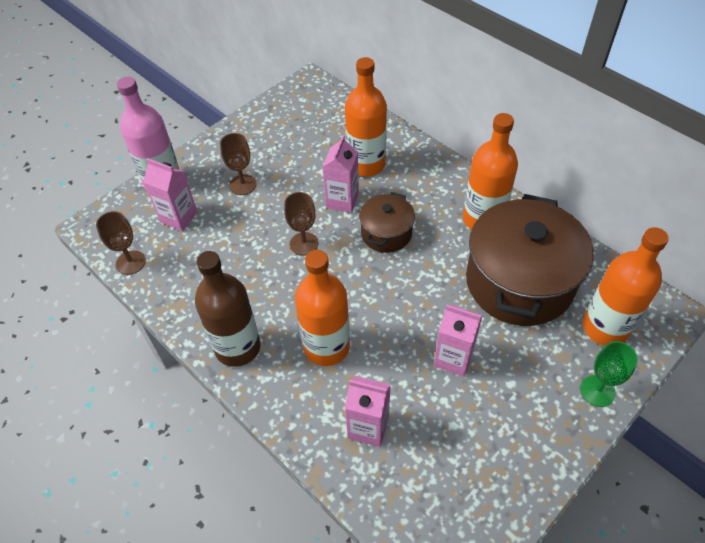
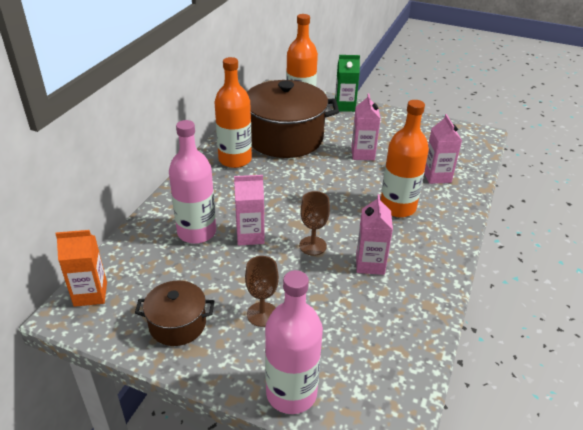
camera: 115 degrees left, 15 degrees down
(131, 262) = (414, 367): brown goblet -> none
(179, 217) = (334, 352): pink carton -> pink carton (370, 264)
(237, 347) = (436, 252): brown bottle -> none
(322, 95) = (90, 294): none -> orange carton
(366, 164) = (197, 232): orange bottle -> pink bottle
(386, 233) = (274, 202): brown pot -> brown pot (177, 324)
(597, 391) = (345, 106): green goblet -> green carton

